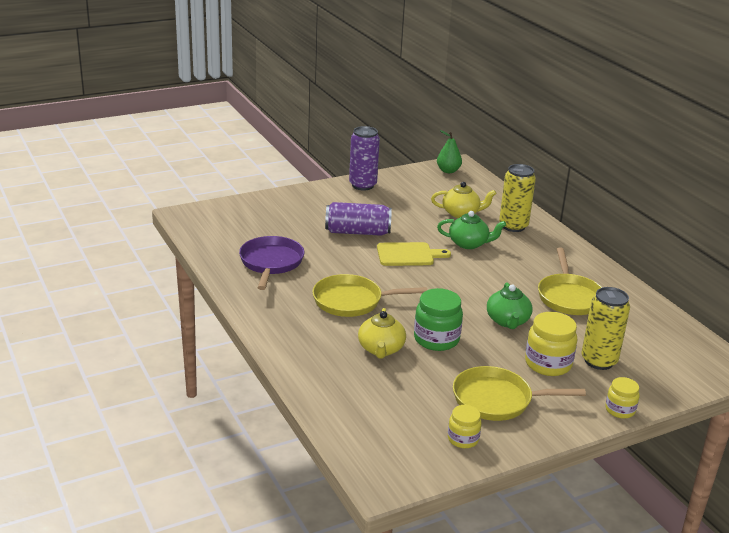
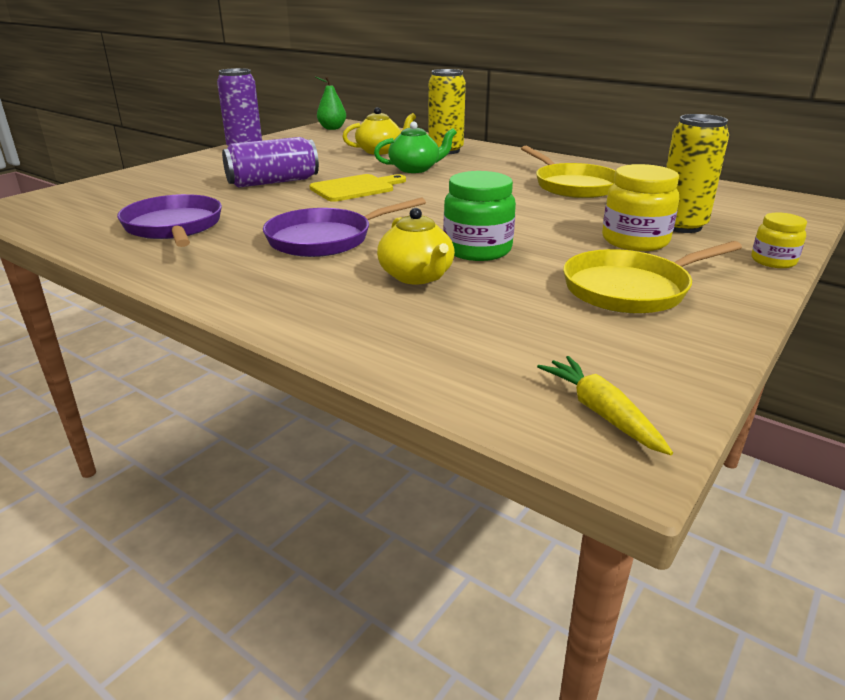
camera: 25 degrees left, 0 degrees up
(352, 301) = (325, 239): yellow pan -> purple pan
(393, 463) = (601, 413): none -> yellow carrot
(463, 439) = (653, 346): yellow jar -> none
(507, 321) = (538, 216): green teapot -> none

